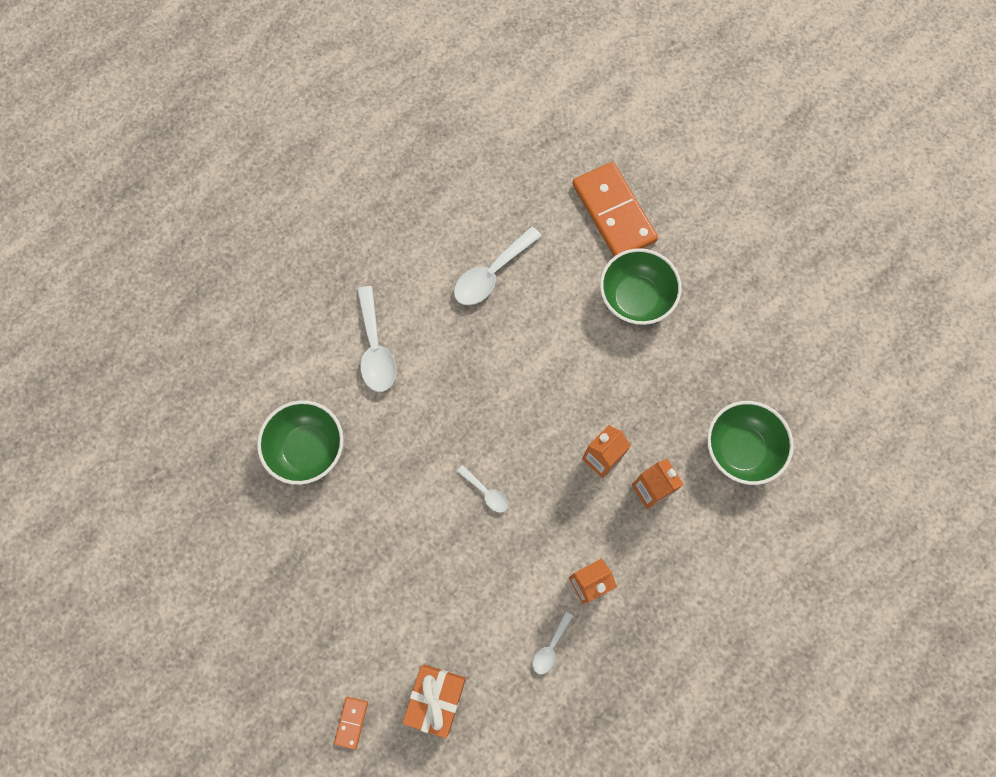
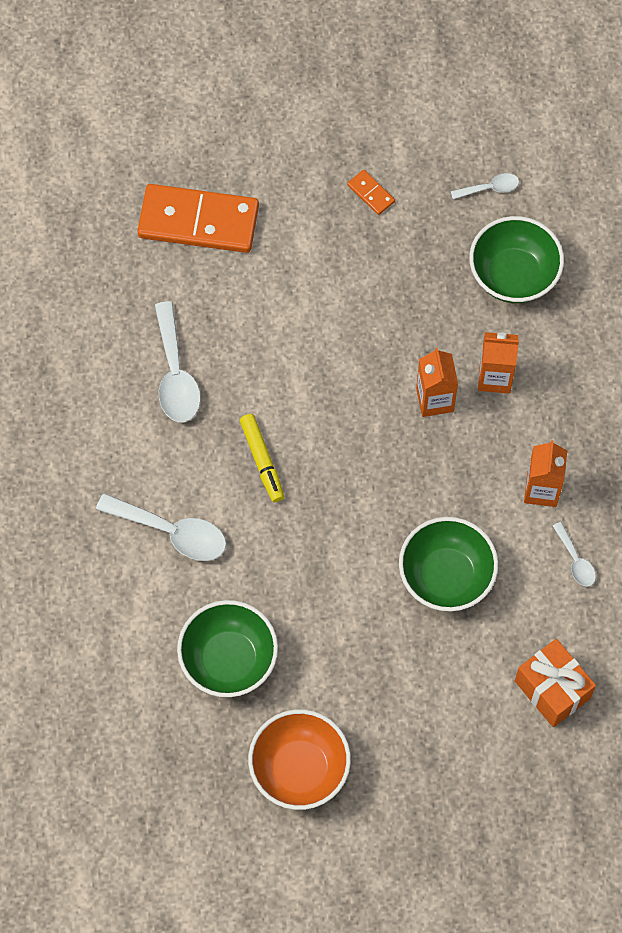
camera: 55 degrees left, 5 degrees down
(258, 552) = (299, 769): none -> orange bowl
(351, 722) = (522, 779): orange domino -> orange domino (371, 193)
(469, 372) = (262, 461): none -> yellow marker
(486, 492) = (392, 523): white spoon -> white spoon (490, 188)
(635, 298) = (301, 263): green bowl -> green bowl (446, 576)

